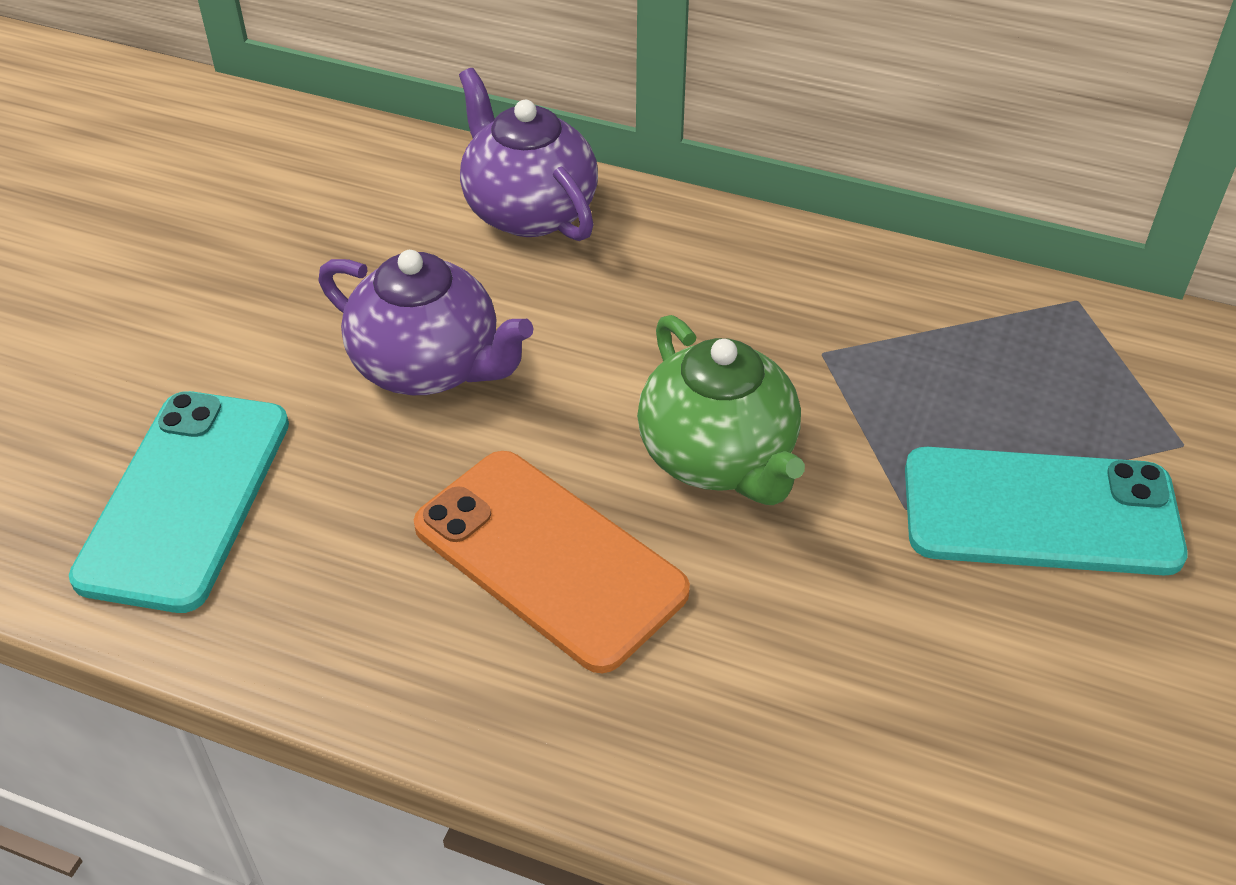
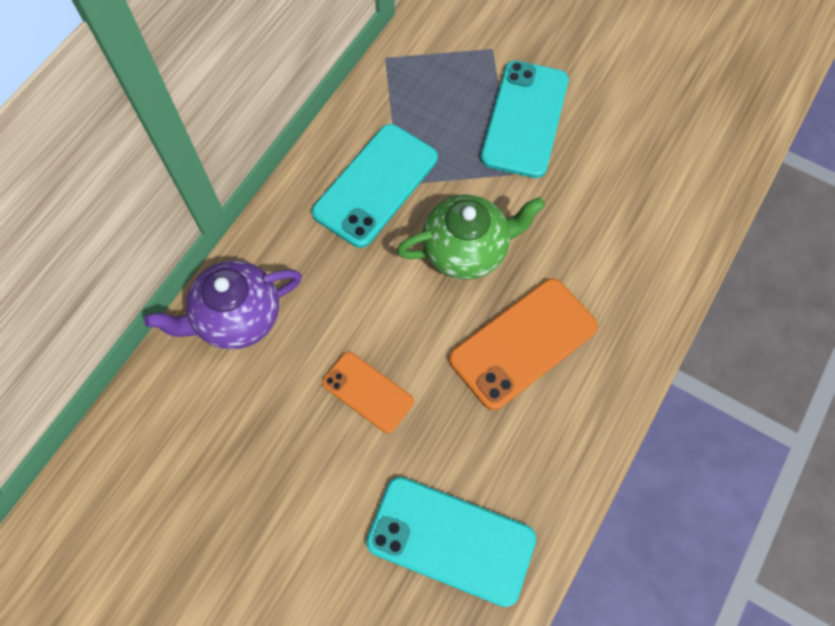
camera: 80 degrees left, 20 degrees up
(428, 366) = (368, 392): purple teapot -> orange phone
(807, 323) = (375, 185): none -> turquoise phone

